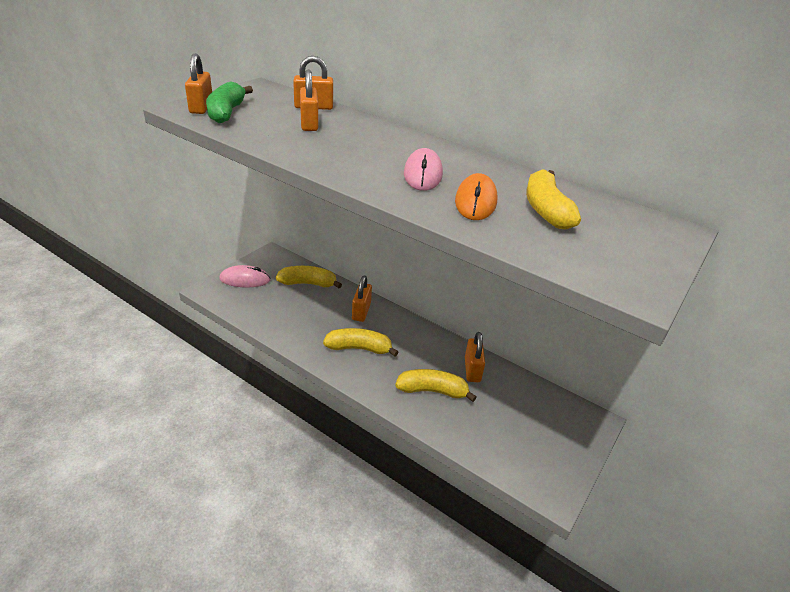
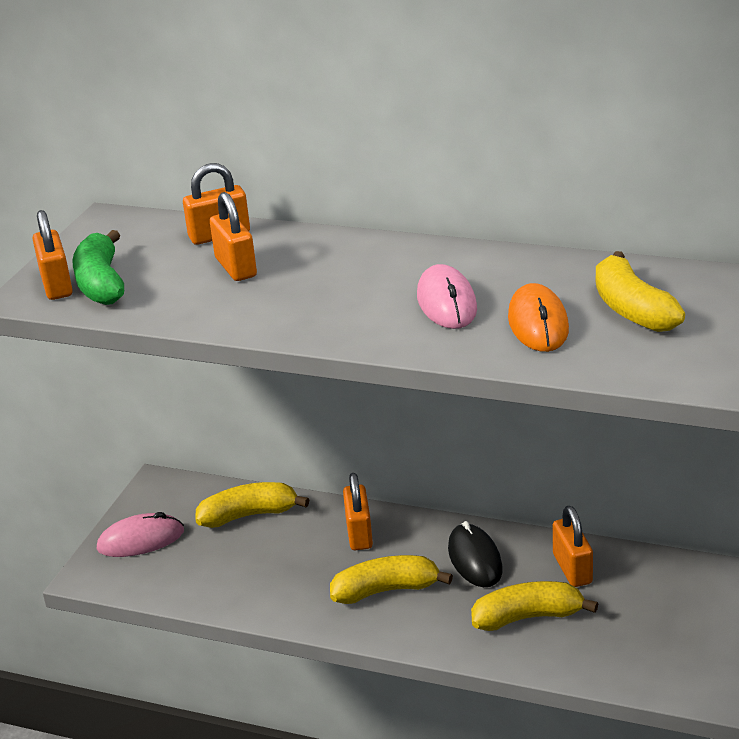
camera: 10 degrees left, 5 degrees down
(418, 346) = (475, 559): none -> black mouse

